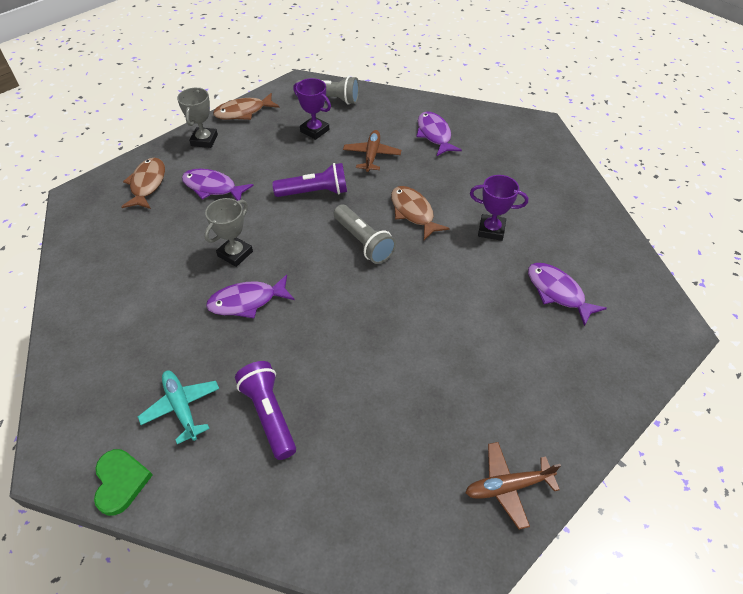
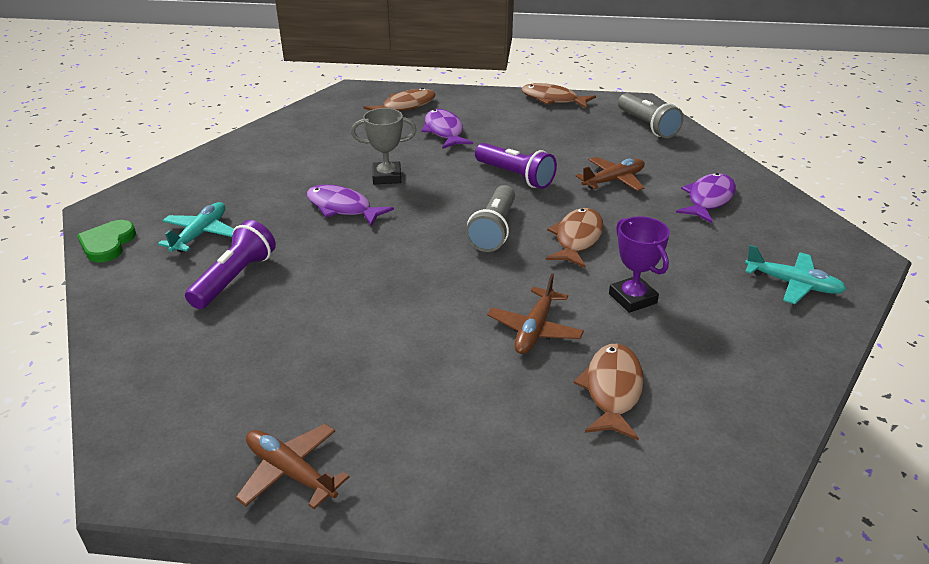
camera: 50 degrees right, 15 degrees down
(120, 482) = (107, 244): green heart -> green heart turned 150 degrees clockwise
(204, 140) = (490, 102): grey trophy -> none
(314, 130) = (592, 139): purple trophy -> none
(479, 289) = (534, 329): none -> brown plane
(537, 164) = (793, 284): none -> turquoise plane
(557, 292) = (612, 390): purple fish -> brown fish

